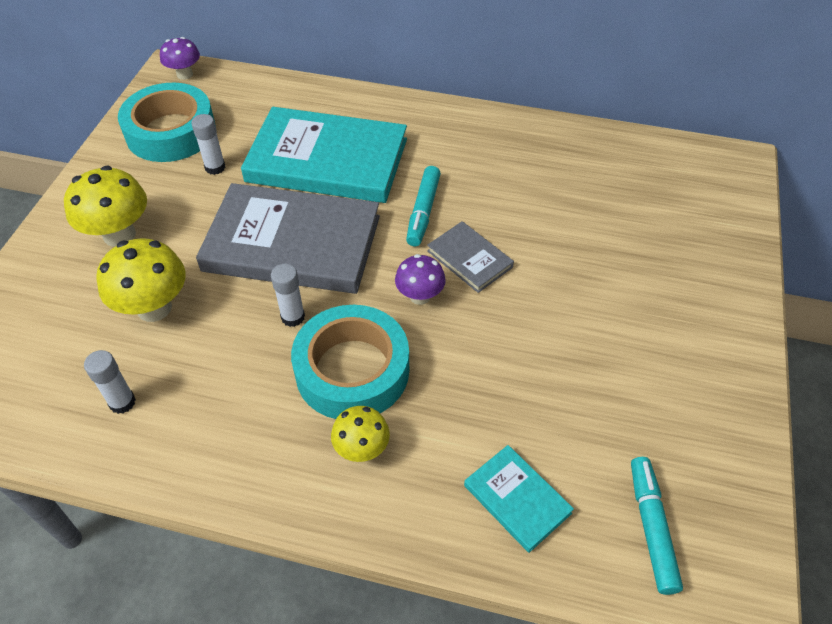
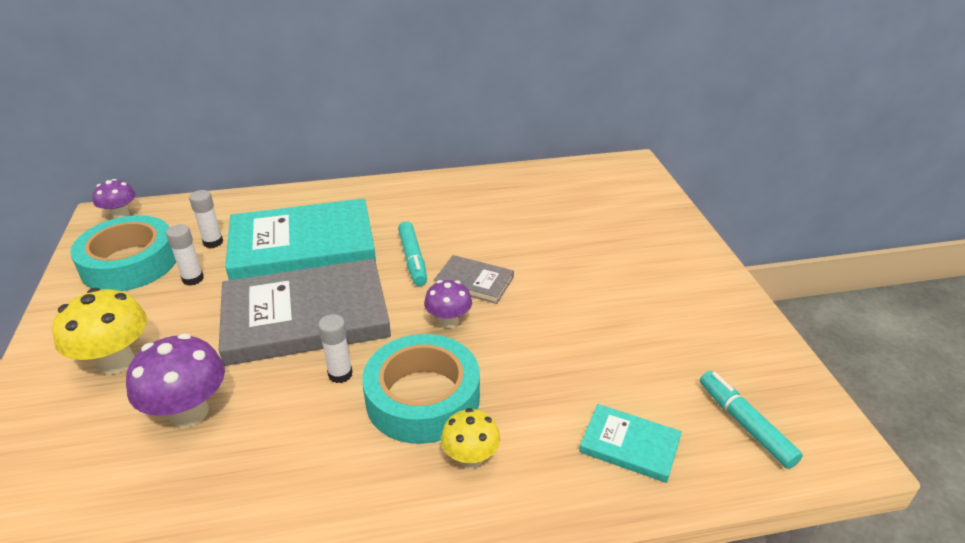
camera: 25 degrees left, 15 degrees down
(122, 402) = (197, 510): white glue stick -> white glue stick (213, 242)
(154, 308) = (189, 412): yellow mushroom -> purple mushroom

